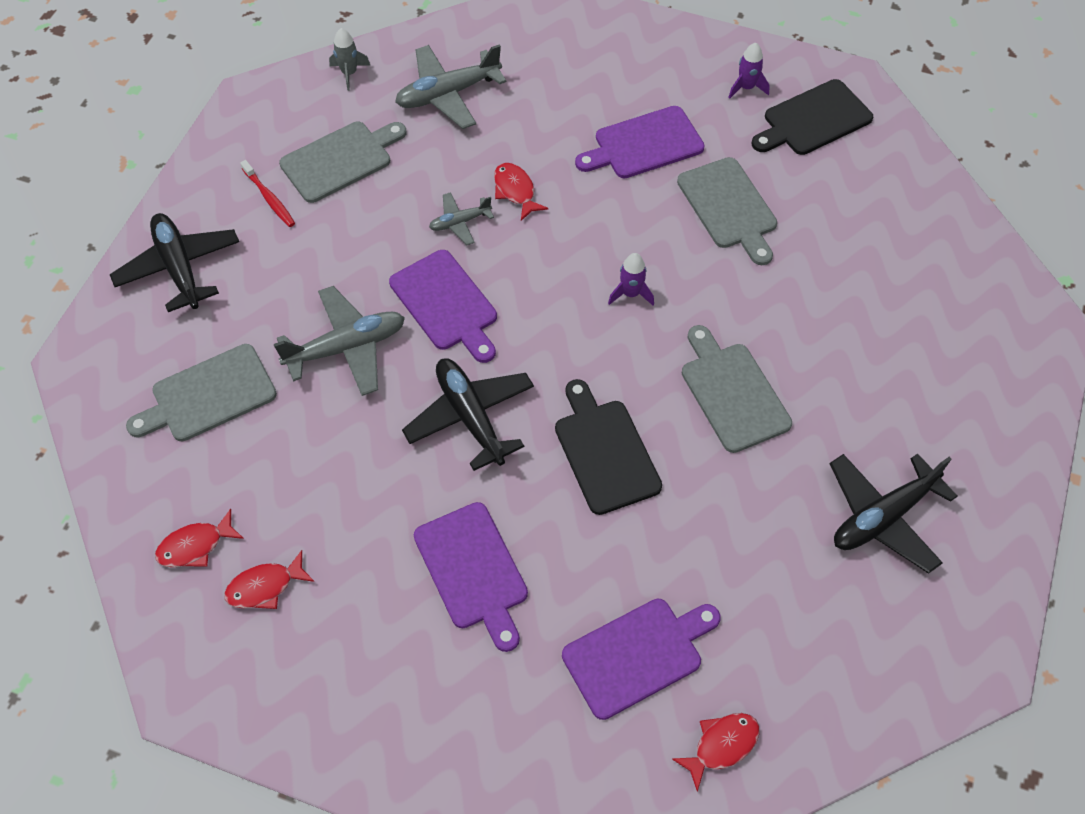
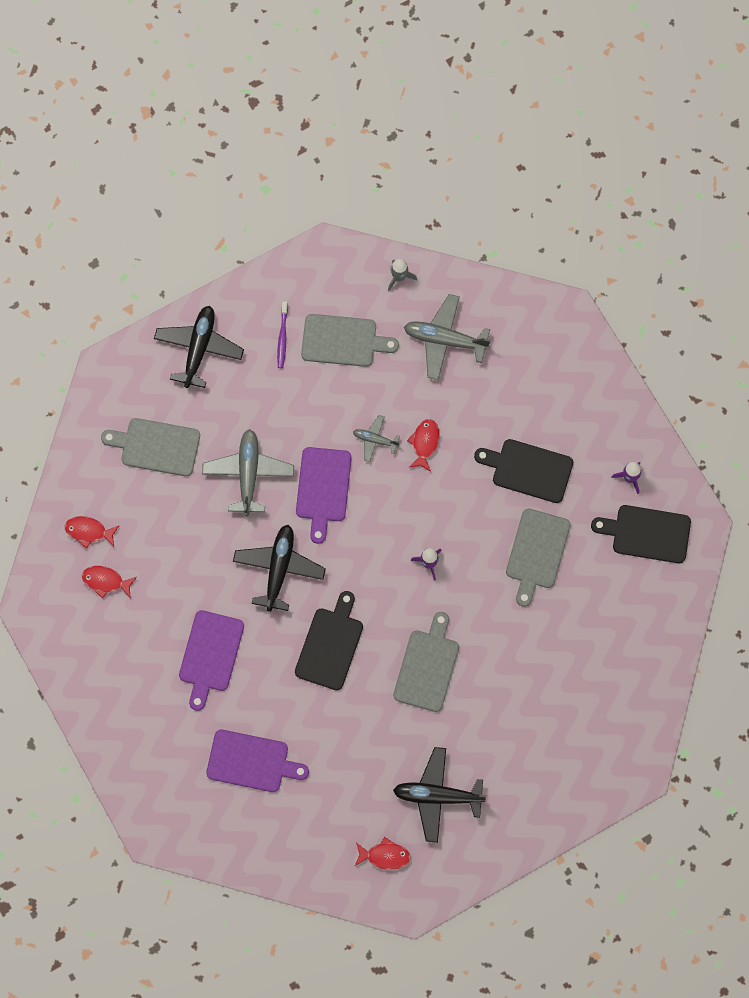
camera: 40 degrees right, 15 degrees up
(269, 198) = (282, 337): red toothbrush -> purple toothbrush
(346, 348) = (248, 474): grey plane -> grey plane turned 105 degrees counterclockwise
(644, 144) = (528, 470): purple cutting board -> black cutting board
(721, 746) = (251, 835): red fish -> red fish (385, 856)

